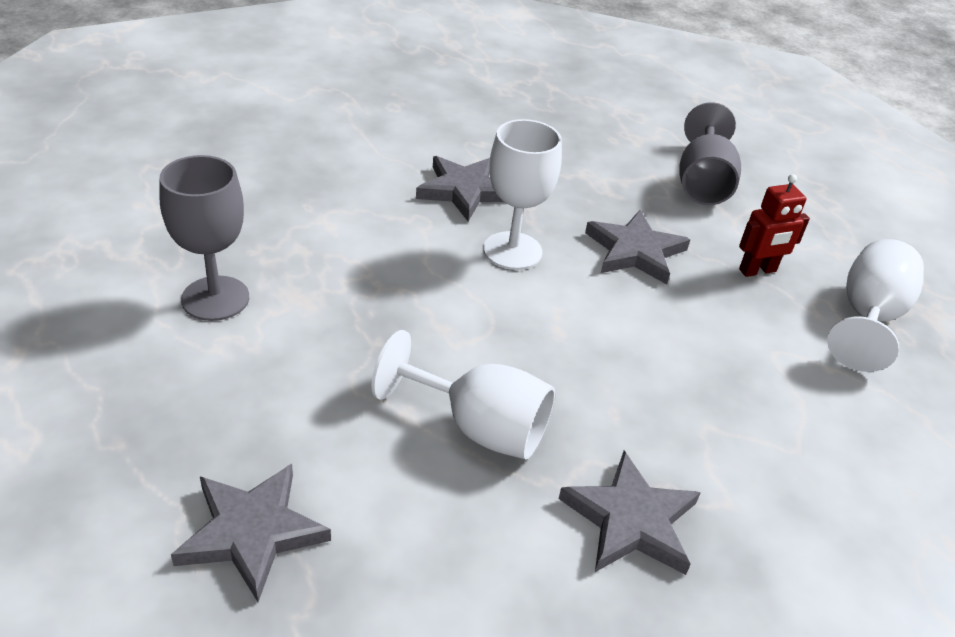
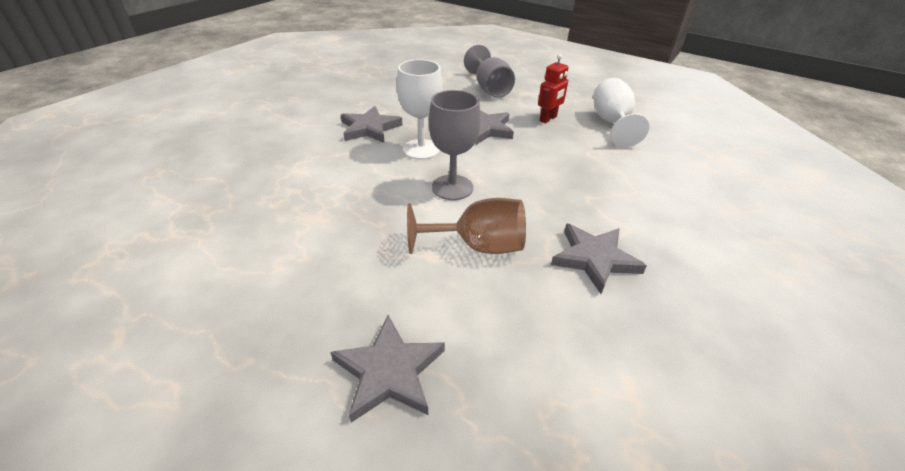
camera: 25 degrees left, 0 degrees up
(215, 298) = (254, 238): grey goblet -> grey goblet (452, 187)
(479, 427) = (478, 246): white goblet -> brown goblet

